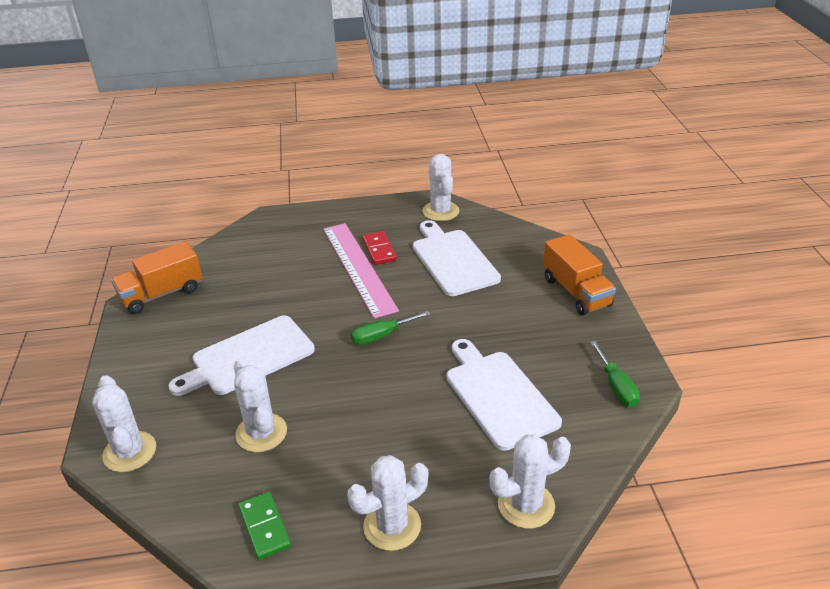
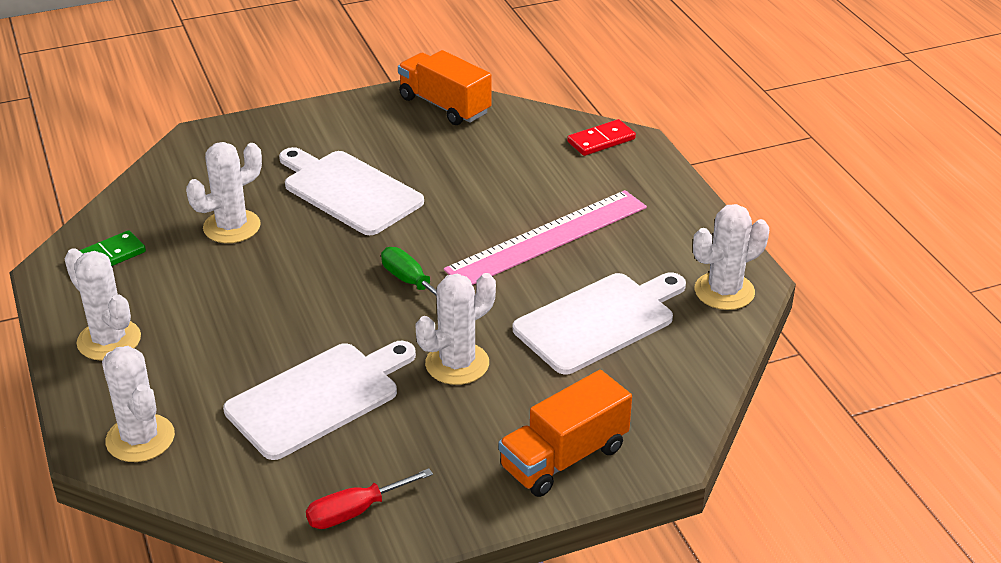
camera: 75 degrees right, 0 degrees up
(129, 452) = (197, 154): white cactus -> white cactus (457, 364)
(379, 250) = (596, 249): red domino -> red domino (601, 140)
(616, 386) = (355, 511): green screwdriver -> red screwdriver

